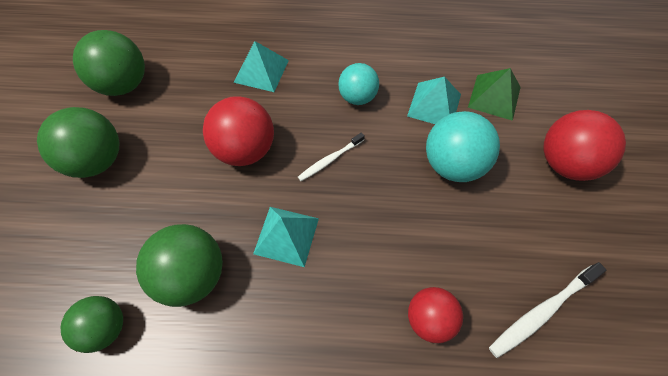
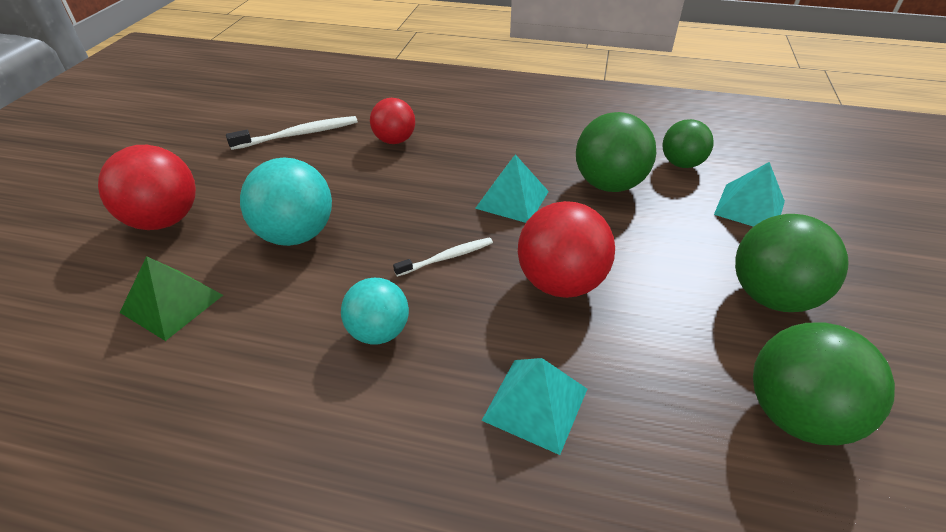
camera: 170 degrees left, 20 degrees down
(434, 105) = (269, 304): turquoise pyramid -> turquoise pyramid (749, 207)

